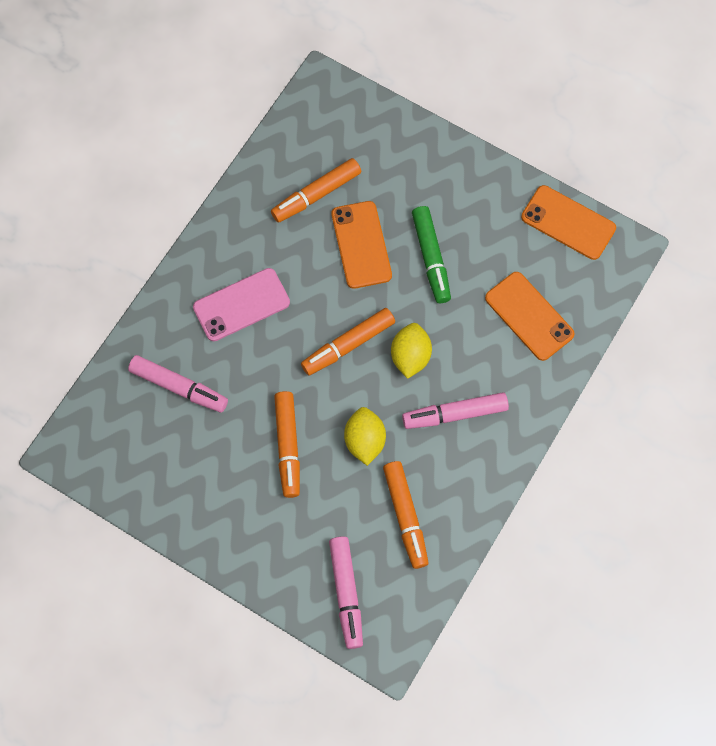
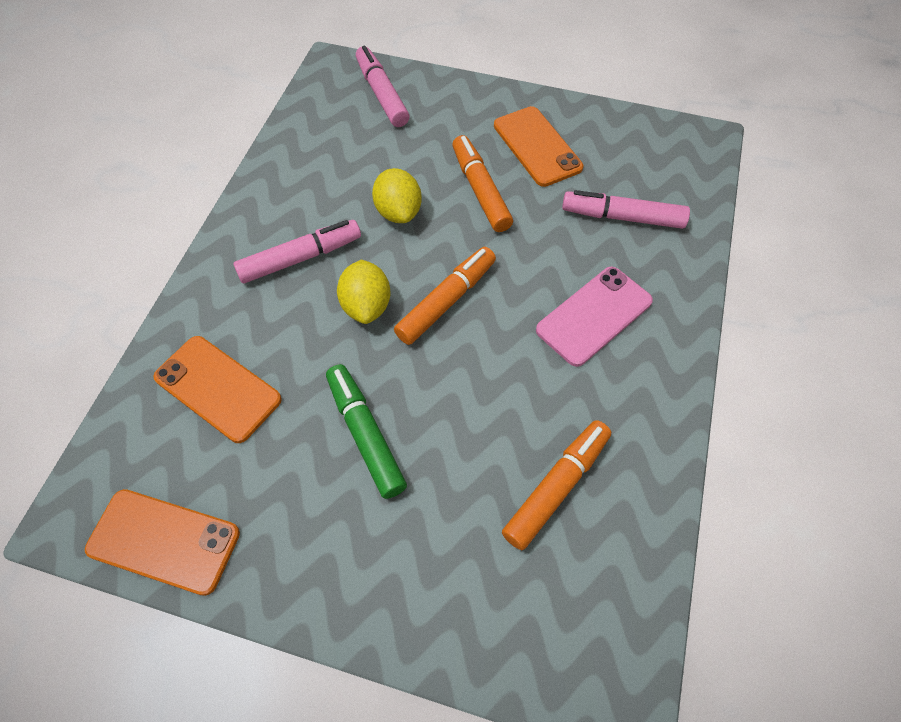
camera: 165 degrees right, 10 degrees down
(361, 245) = (468, 429): orange phone -> orange phone (537, 146)
(405, 516) = (338, 159): orange marker -> none

